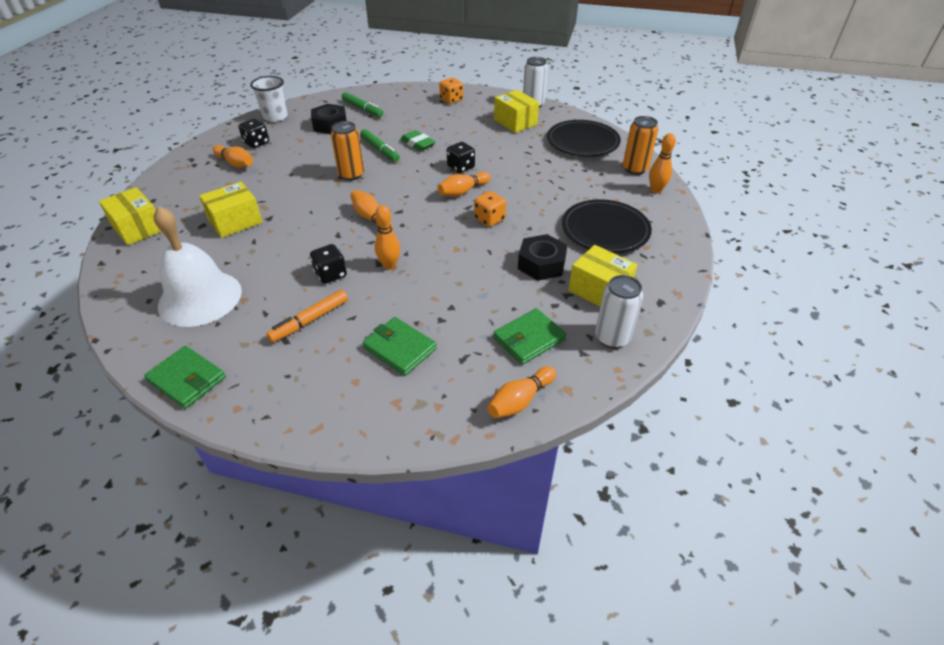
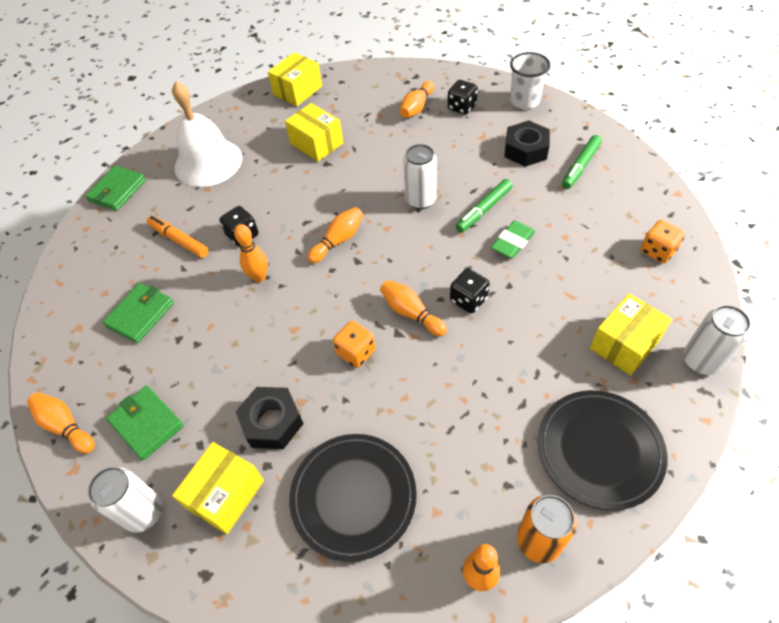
camera: 85 degrees right, 10 degrees up
(351, 174) = (420, 200): orange can -> white can

